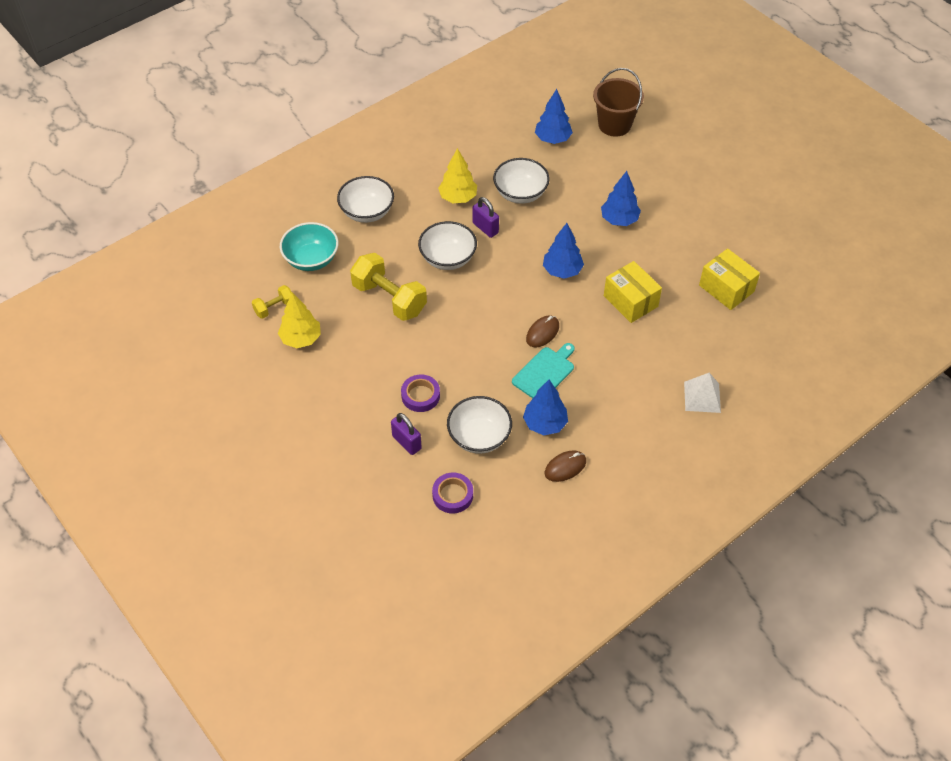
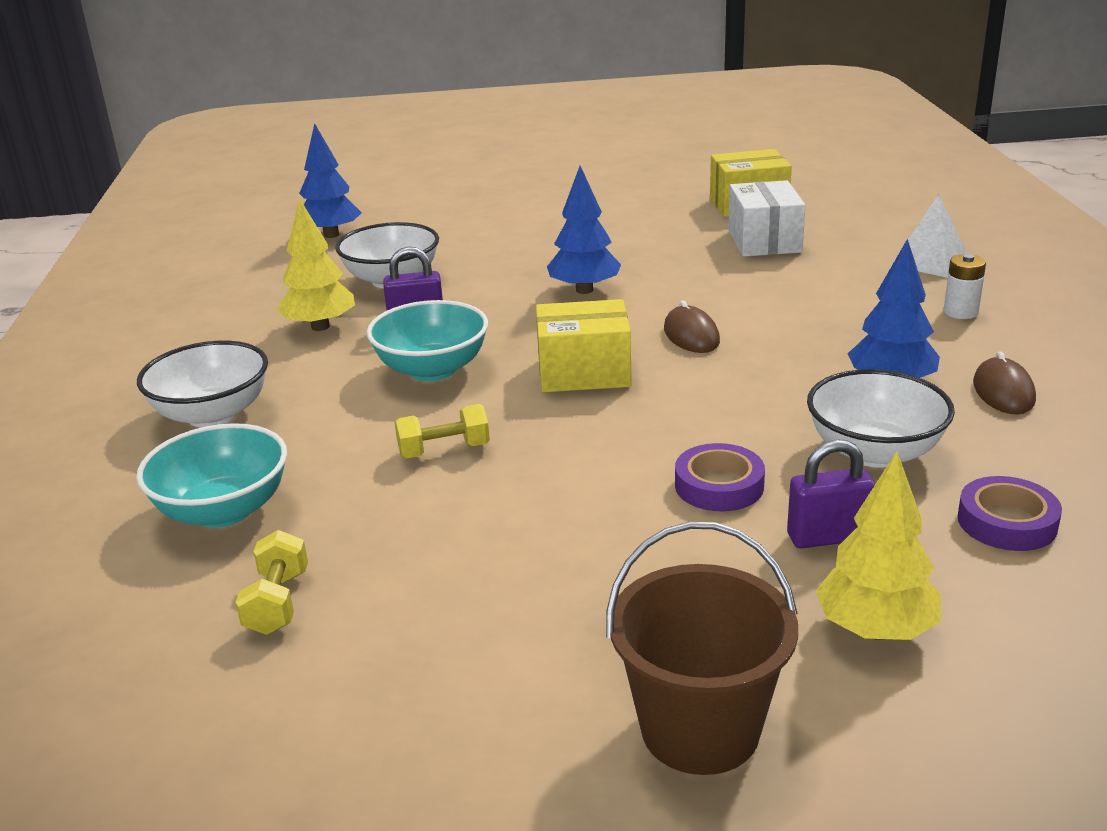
camera: 55 degrees left, 25 degrees down
(301, 339) = (410, 591): yellow tree -> yellow tree (875, 630)
(389, 298) = (444, 450): yellow dumbbell -> yellow dumbbell, size x0.51
(448, 258) = (432, 369): white bowl -> turquoise bowl
(545, 372) = (777, 355): turquoise cutting board -> none
(614, 125) = (376, 196): brown bucket -> brown bucket (700, 729)
(619, 220) = (544, 232): blue tree -> none
(630, 301) = (702, 261): yellow box -> yellow box (584, 372)
(643, 428) = (960, 312): none -> white battery
(677, 316) = (764, 241): none -> white box

